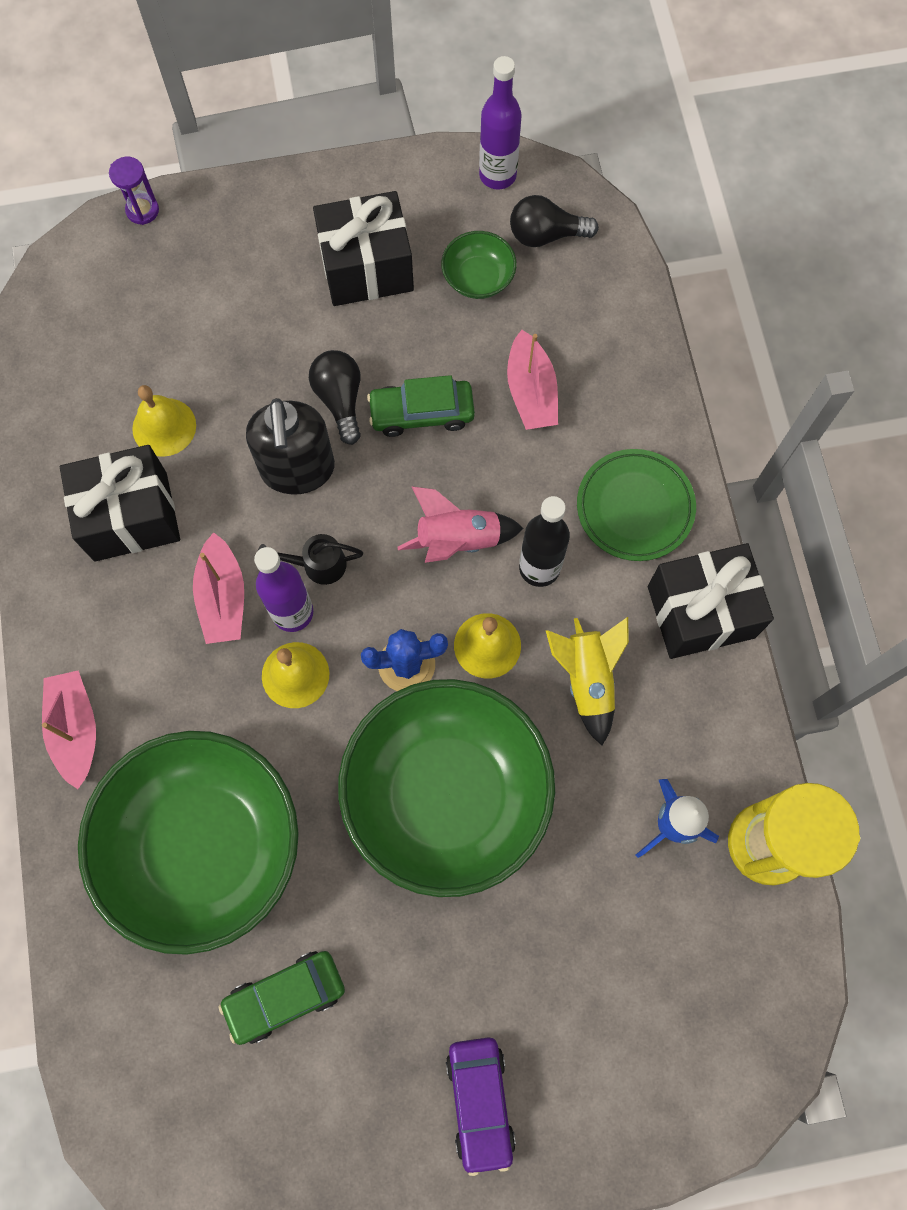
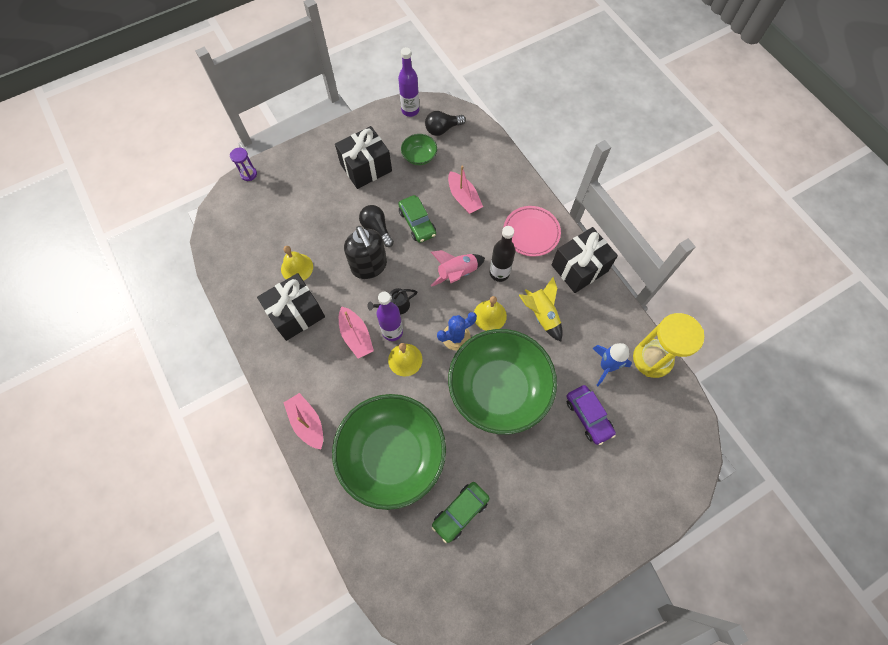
camera: 20 degrees left, 5 degrees down
(421, 413) = (417, 223): green car -> green car turned 90 degrees counterclockwise
(480, 1101) = (573, 526): purple car -> purple car (588, 416)
(634, 507) = (531, 233): green plate -> pink plate

